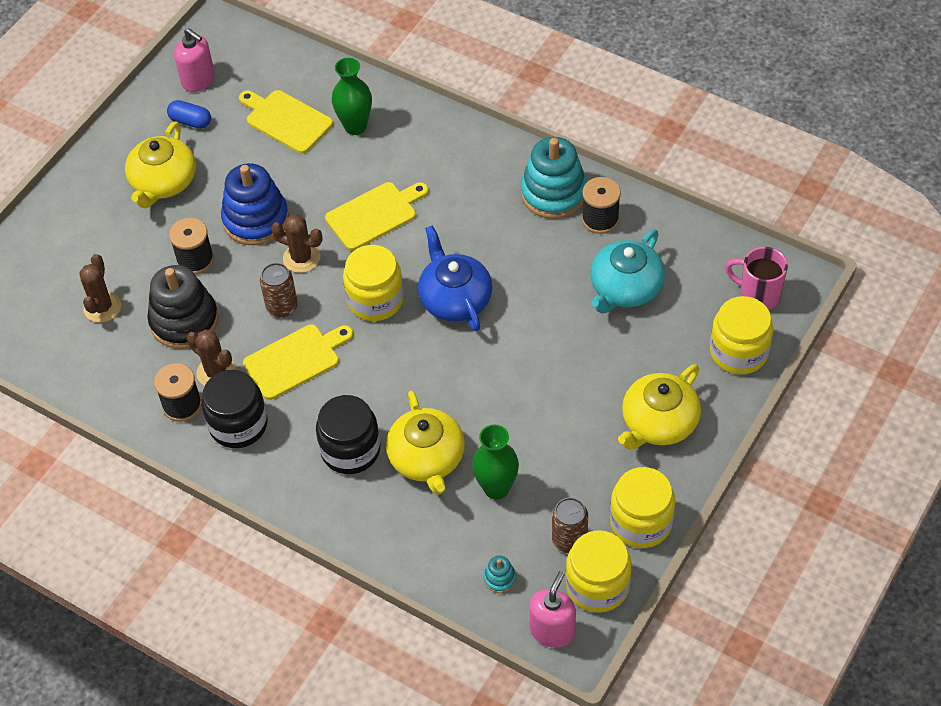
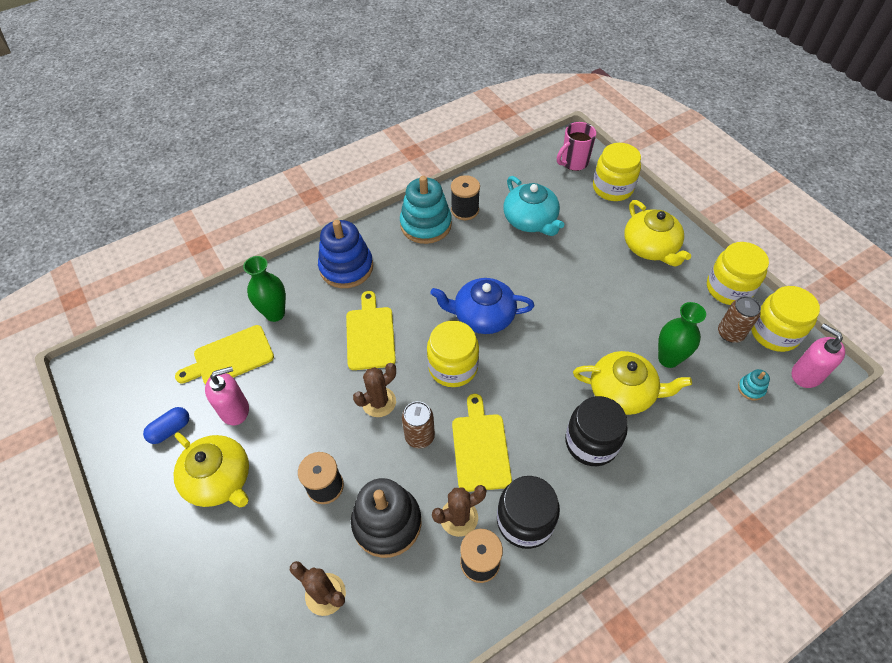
camera: 65 degrees left, 0 degrees up
(198, 80) = (131, 405): pink soap dispenser -> pink soap dispenser (235, 410)
(256, 219) = (315, 420): blue stacking toy -> blue stacking toy (346, 267)

